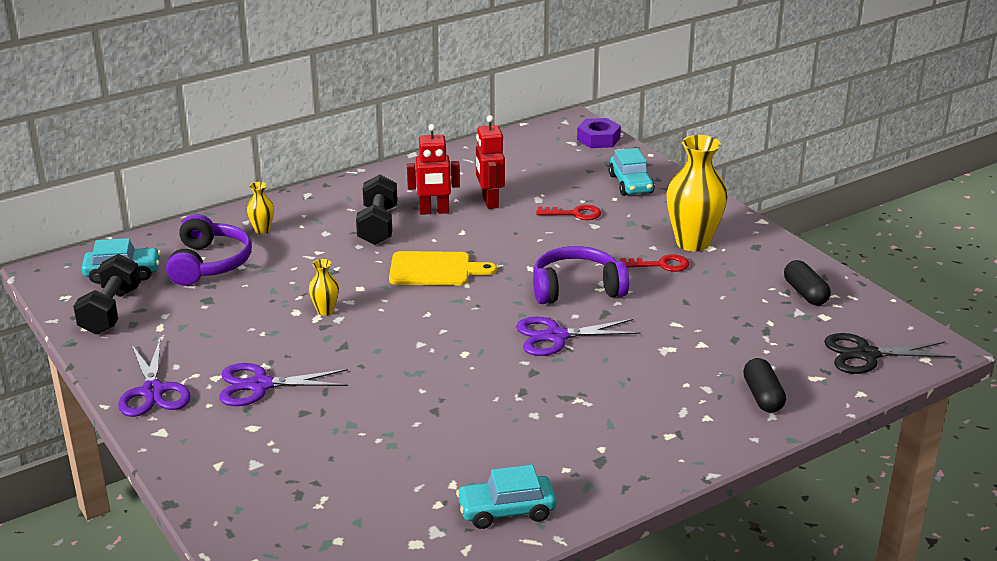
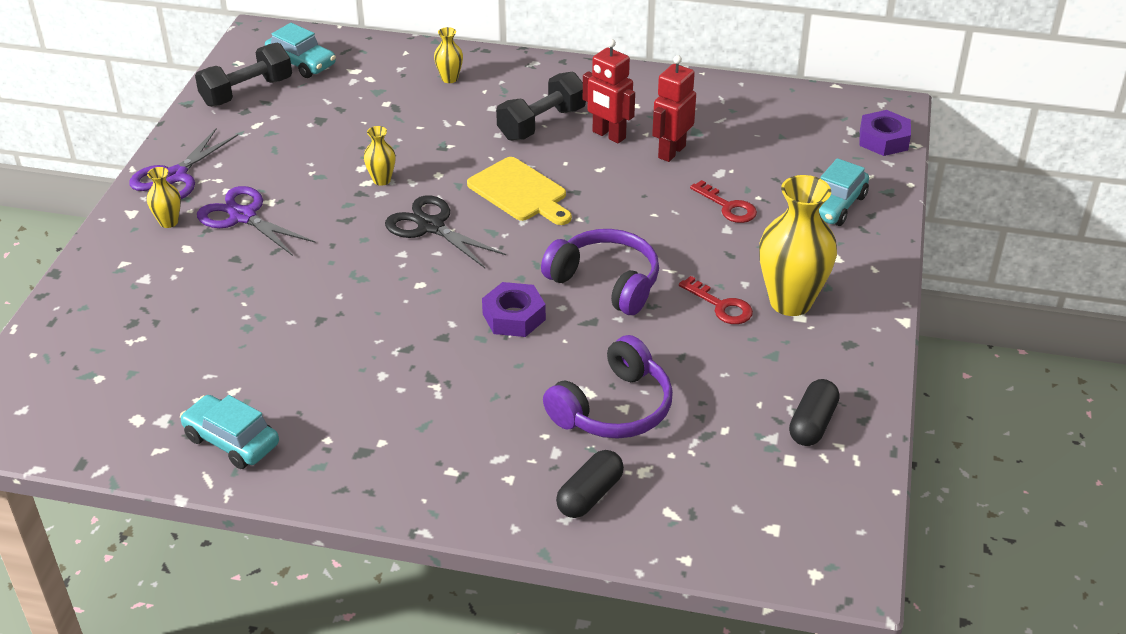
camera: 45 degrees right, 10 degrees up
(205, 420) = (169, 222): none -> yellow vase
(209, 263) = (368, 88): purple headphones -> purple headphones (613, 408)
(556, 336) = (514, 317): purple scissors -> purple nut
(866, 355) = (761, 527): black scissors -> black scissors (431, 226)

